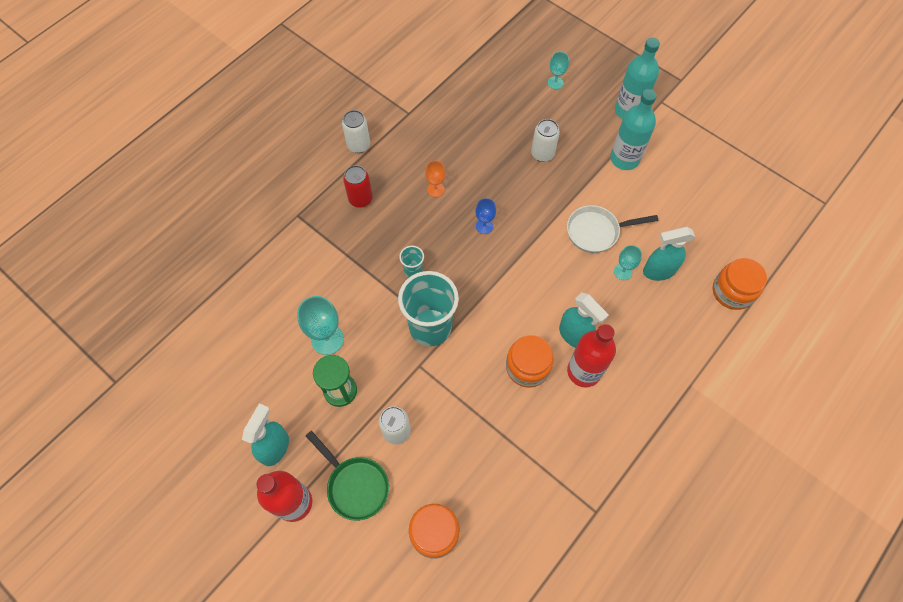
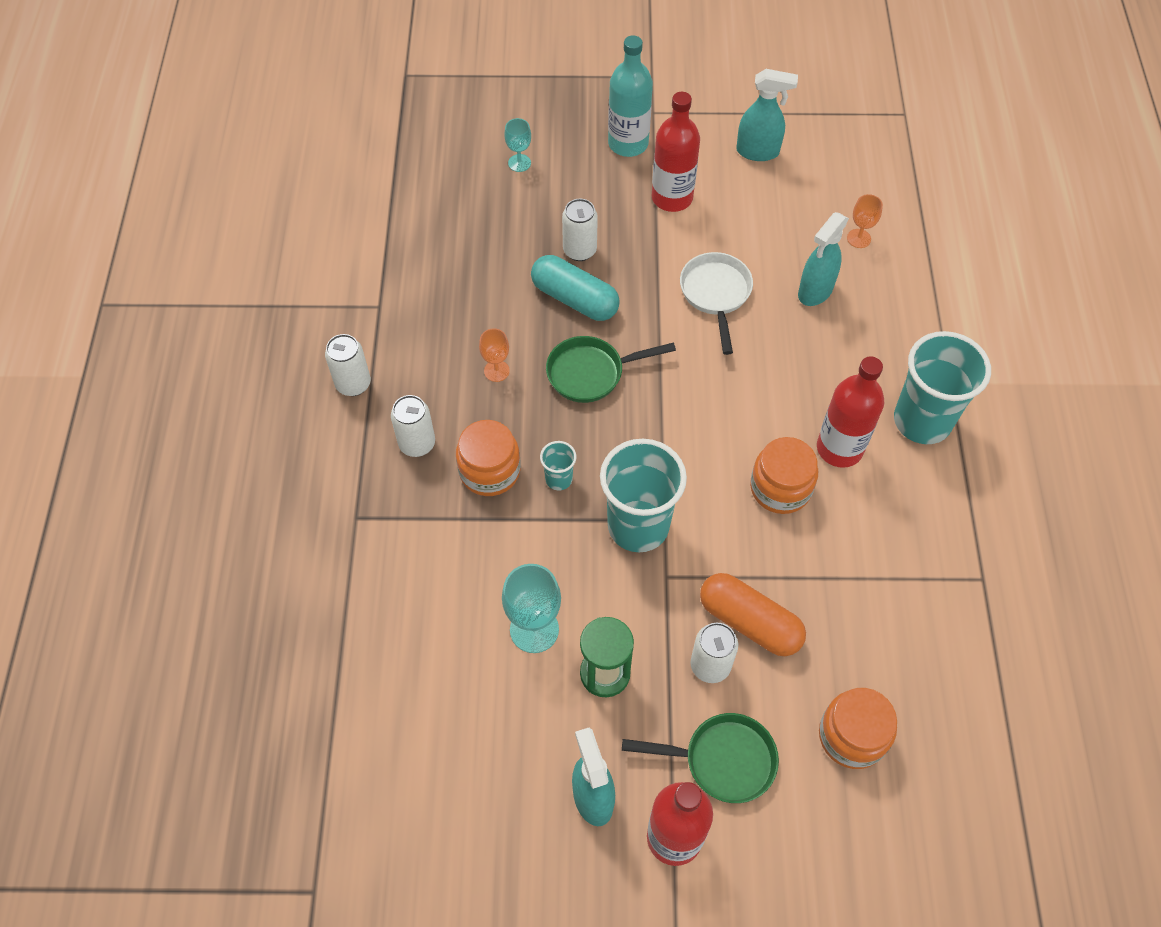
camera: 40 degrees left, 5 degrees down
(360, 199) = (417, 444): red can -> white can
(439, 426) = (749, 622): none -> orange capsule
(484, 226) = (591, 373): blue goblet -> green pan
(514, 179) = (575, 299): none -> turquoise capsule
(574, 335) = (795, 419): turquoise spray bottle -> turquoise spray bottle (758, 152)
(596, 231) = (716, 294): white pan -> white pan turned 135 degrees clockwise
(623, 272) = (781, 317): turquoise goblet -> none
(624, 159) = (672, 197): turquoise bottle -> red bottle
(650, 393) = (922, 421): none -> turquoise cup
(717, 259) = (858, 238): none -> orange goblet
(732, 291) = (902, 261): orange jar -> orange jar (489, 471)

